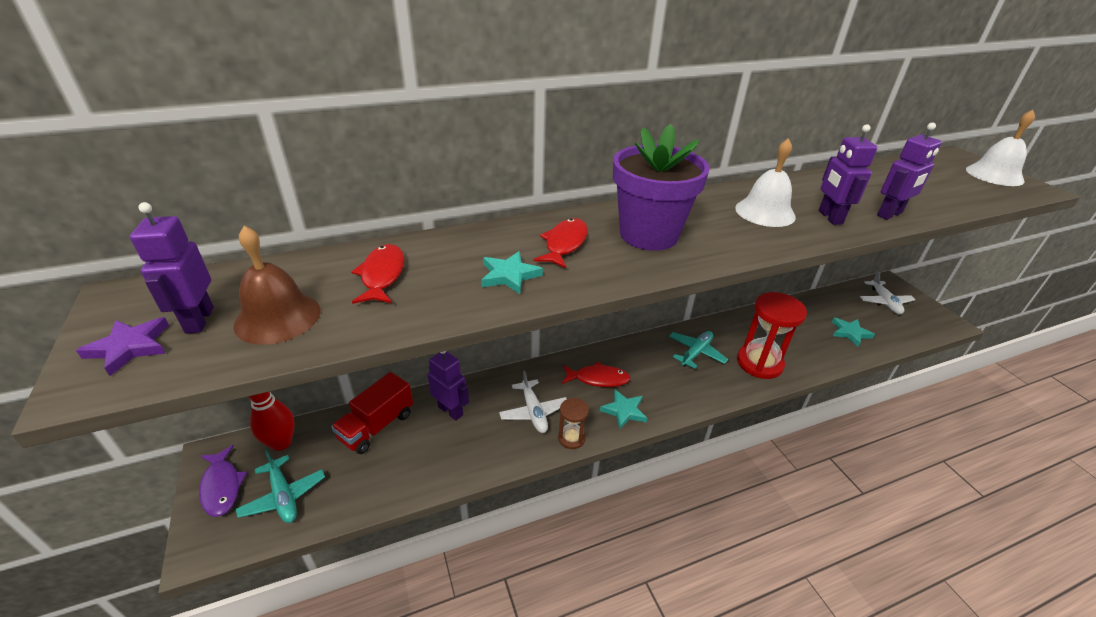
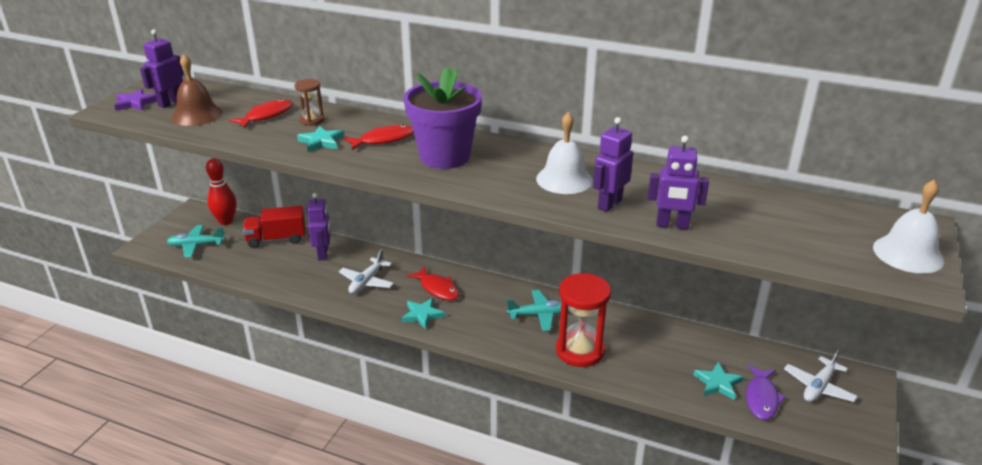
camera: 45 degrees right, 5 degrees down
(222, 486) = (180, 226): purple fish -> purple fish (761, 398)
(283, 496) = (196, 245): turquoise plane -> turquoise plane turned 75 degrees clockwise
(571, 438) = (365, 308): brown hourglass -> brown hourglass (312, 120)

